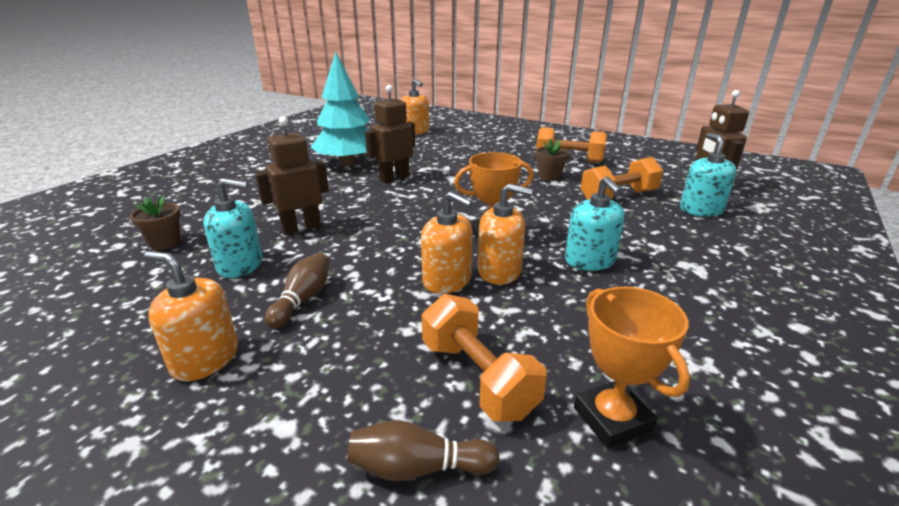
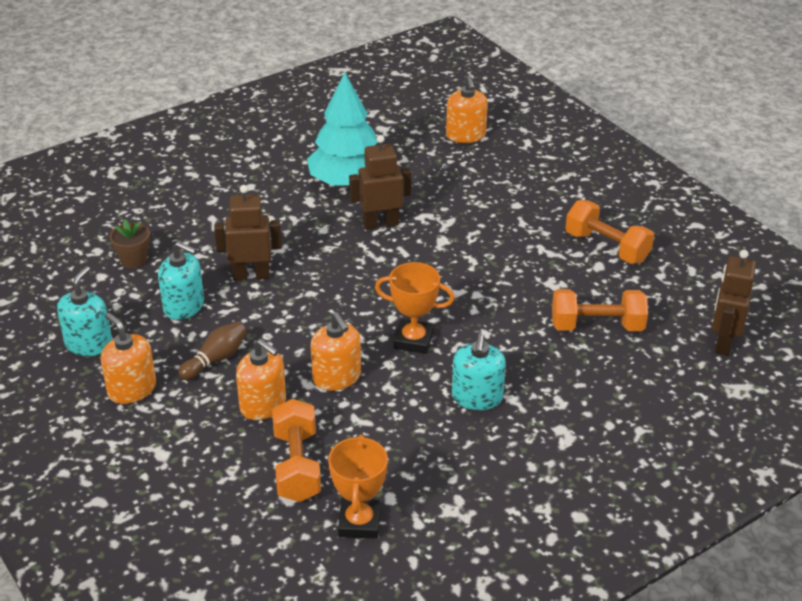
camera: 25 degrees right, 10 degrees up
(418, 468) = (223, 505): brown bowling pin -> none
(499, 271) = (387, 382): orange soap dispenser -> orange soap dispenser (263, 405)
(549, 177) = (552, 271): brown flower pot -> none
(701, 210) = (665, 373): turquoise soap dispenser -> turquoise soap dispenser (89, 344)

